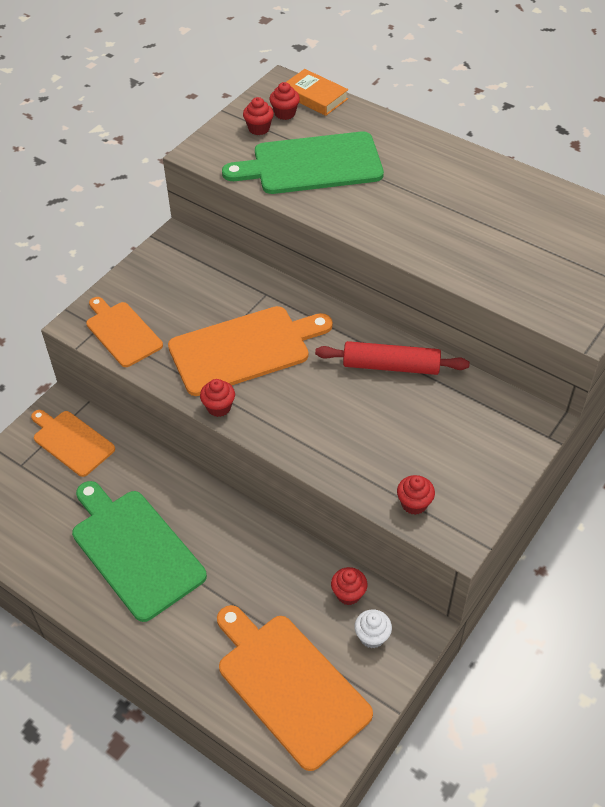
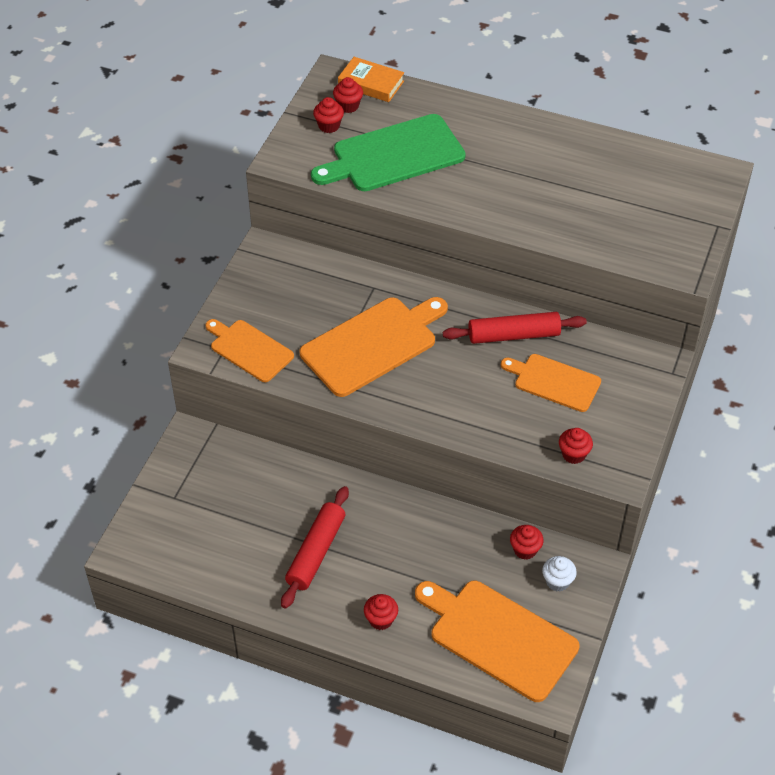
camera: 15 degrees left, 0 degrees up
(71, 441) = (215, 465): orange cutting board -> orange cutting board (554, 382)
(134, 550) = (316, 552): green cutting board -> red rolling pin
(219, 407) = (369, 403): red cupcake -> red cupcake (381, 620)

